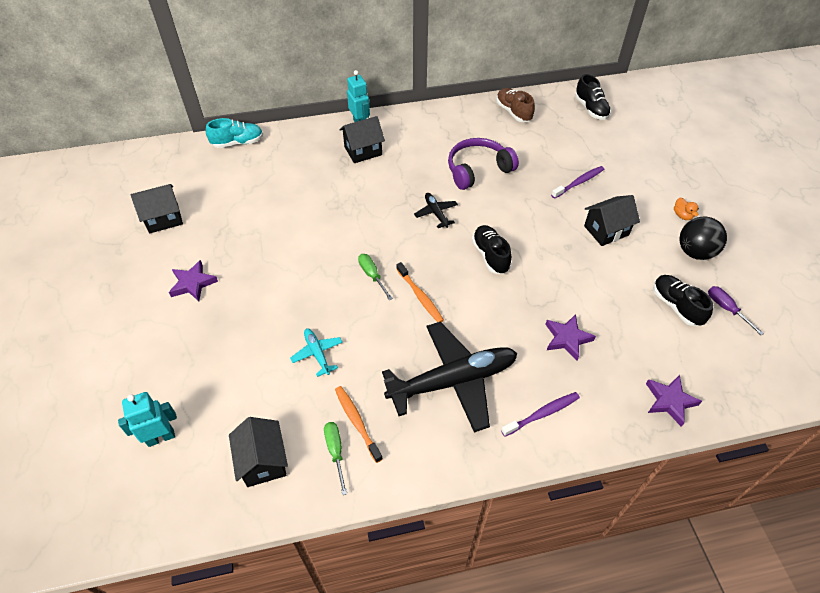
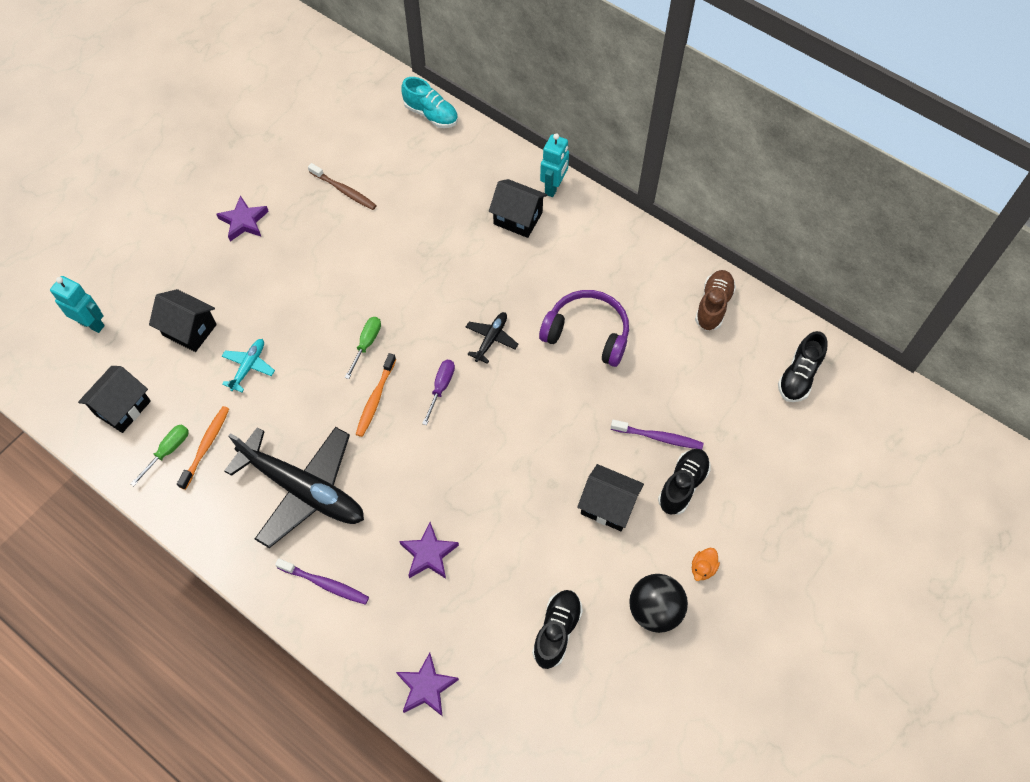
camera: 50 degrees right, 10 degrees up
(163, 219) = (292, 141): black house -> black house (189, 330)
(239, 216) = (344, 191): none -> brown toothbrush
(490, 255) = (477, 423): black shoe -> black shoe (682, 485)
(726, 309) = (595, 682): purple screwdriver -> purple screwdriver (441, 388)

